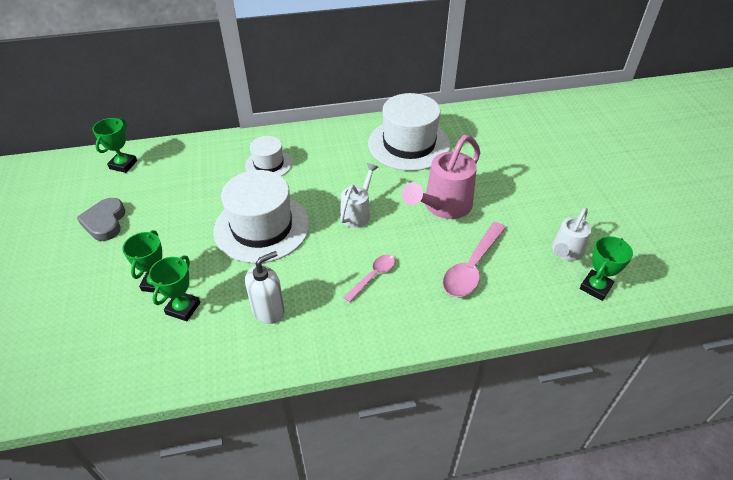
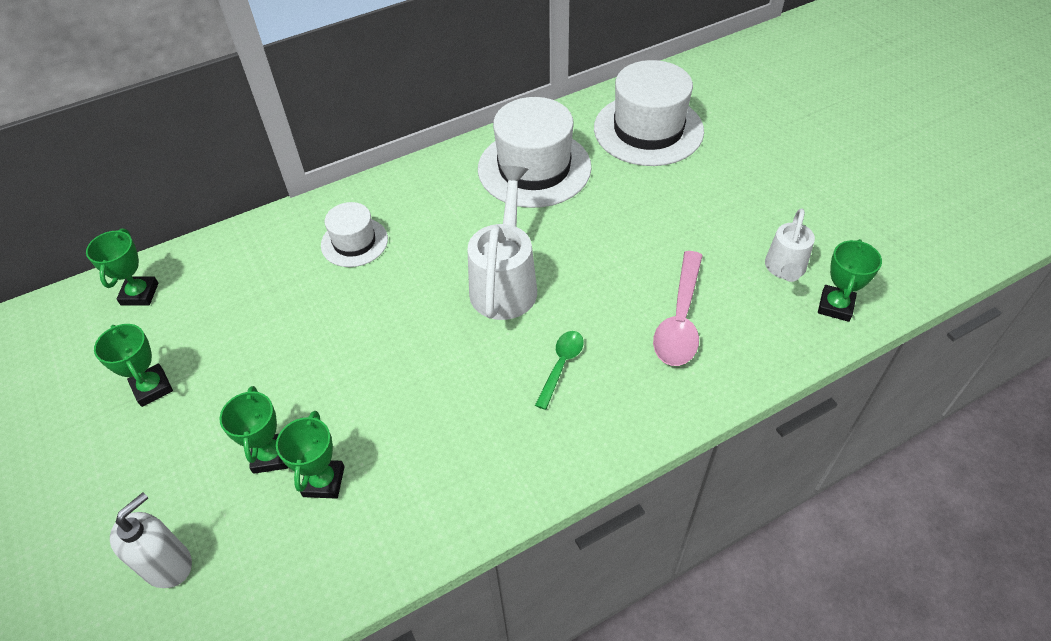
camera: 15 degrees left, 5 degrees up
(105, 222) = (152, 388): grey heart -> green trophy
(262, 227) = (384, 336): white hat -> white hat (648, 129)
(268, 310) = (442, 450): white soap dispenser -> white soap dispenser (168, 564)
(357, 213) = (505, 283): white watering can -> white watering can, size x1.64
(373, 276) = (561, 366): pink spoon -> green spoon
(443, 206) = (612, 246): pink watering can -> none

